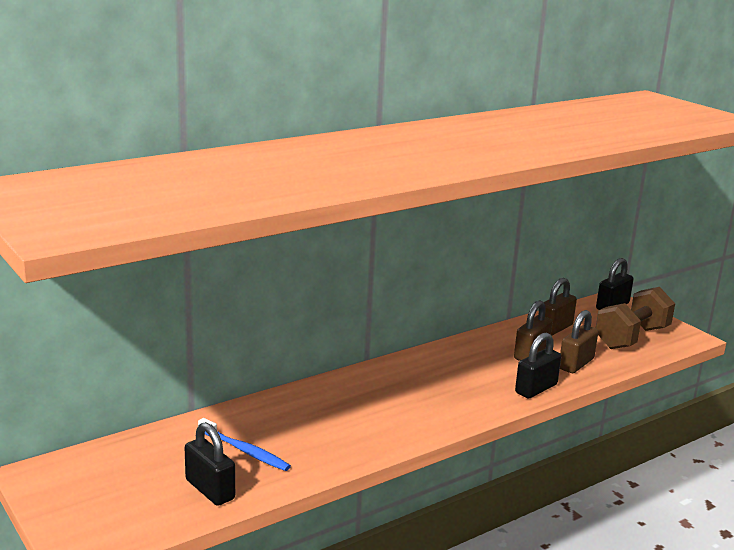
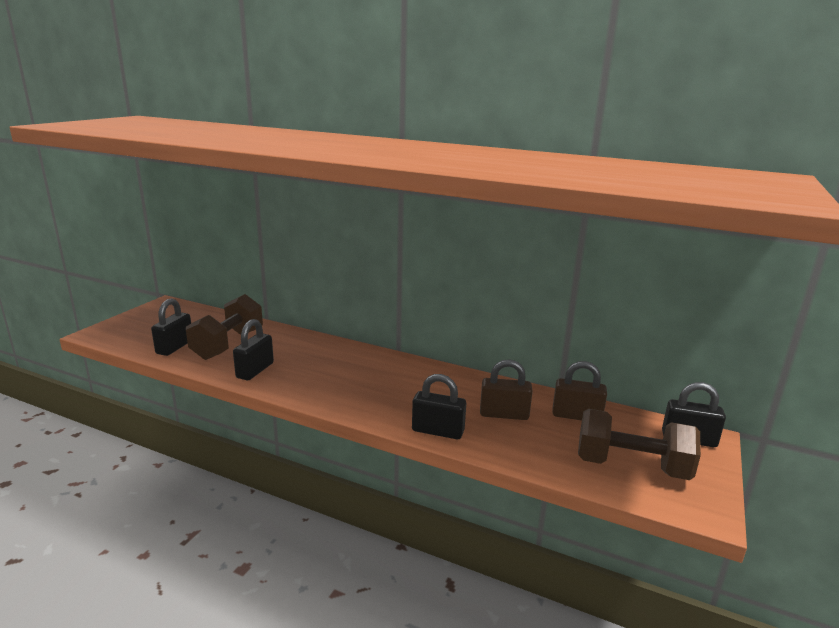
camera: 60 degrees right, 0 degrees up
(245, 451) = (228, 344): blue toothbrush -> brown dumbbell
(335, 448) = (255, 370): none -> black padlock
(576, 364) = (517, 443): brown padlock -> none

